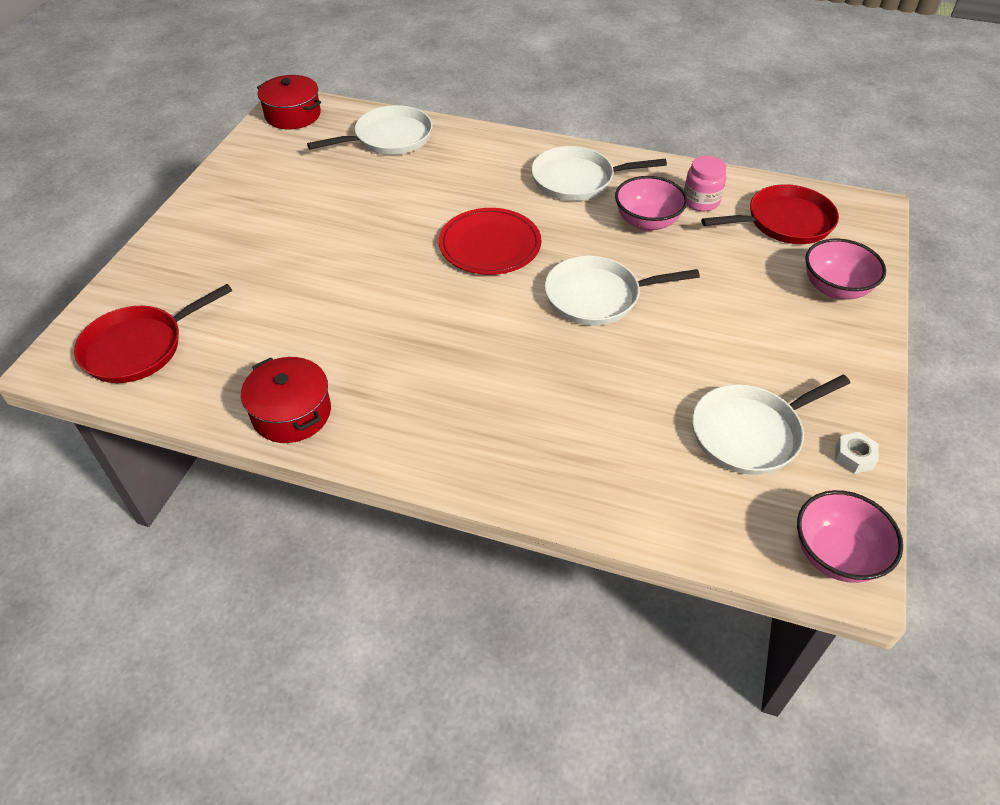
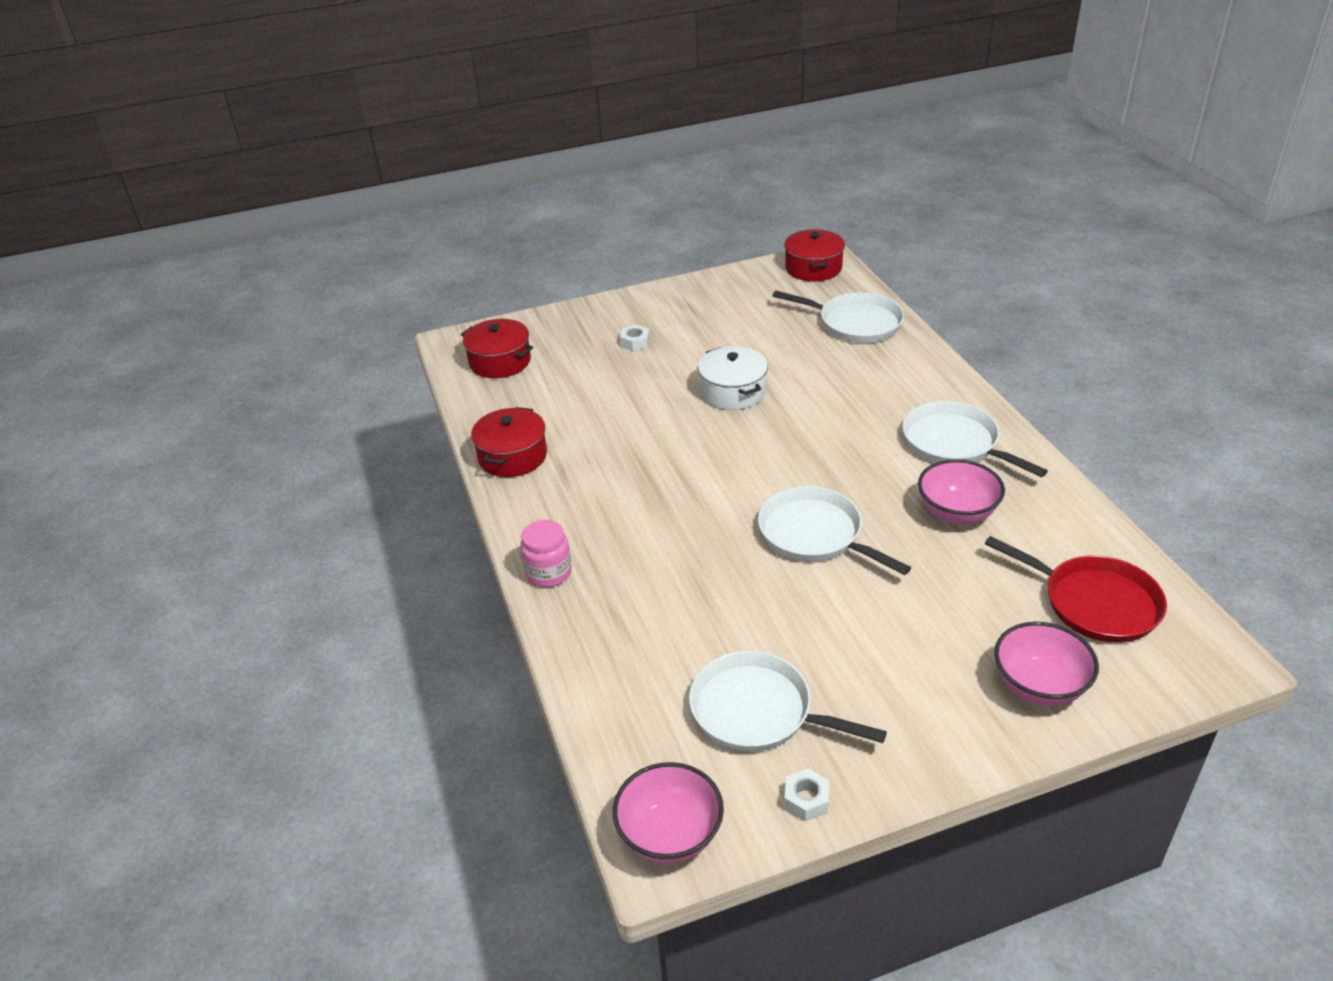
camera: 55 degrees right, 10 degrees down
(138, 348) = (500, 362): red pan -> red pot
(241, 253) = (635, 342): none -> white nut
(384, 240) = (733, 392): none -> white pot
(490, 245) = (799, 444): red plate -> none
(701, 201) = (1040, 531): pink jar -> pink jar (548, 572)

